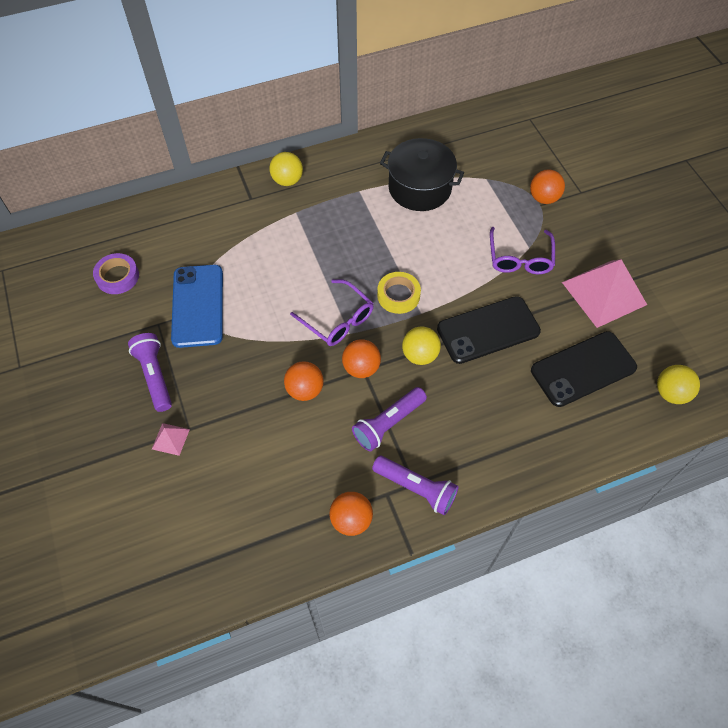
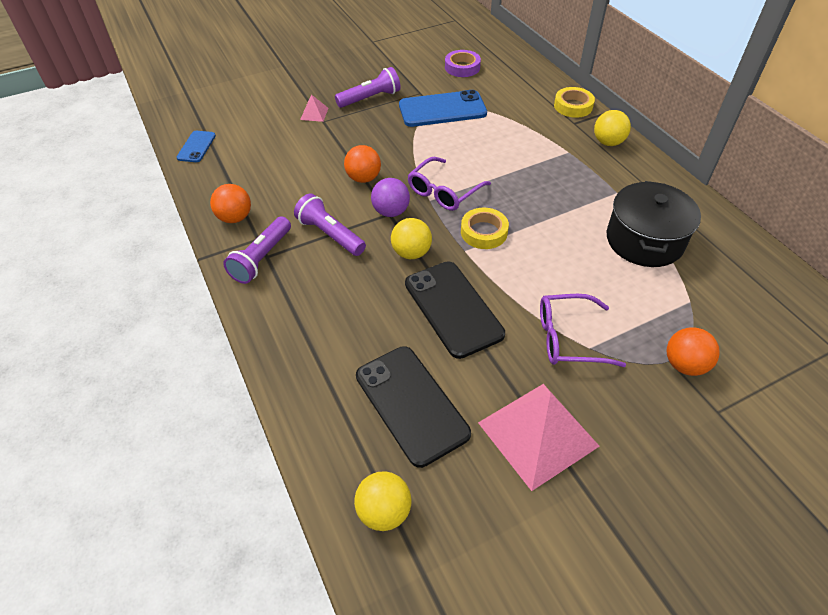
camera: 85 degrees right, 10 degrees down
(208, 580) = (196, 147): none -> blue phone
(222, 193) = (573, 106): none -> yellow tape
(361, 368) = (391, 212): orange ball -> purple ball

